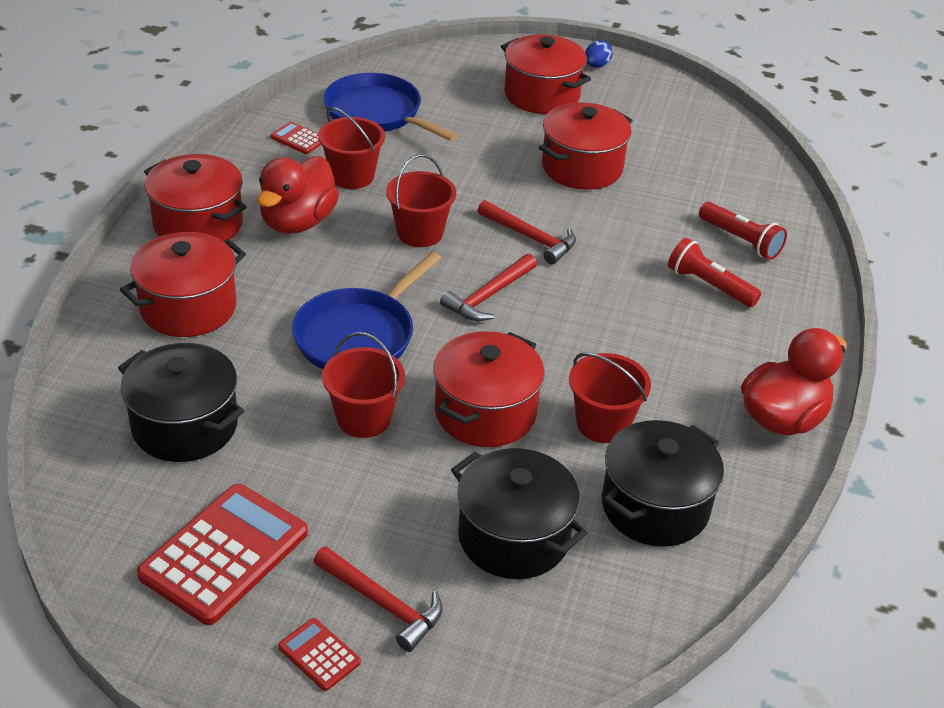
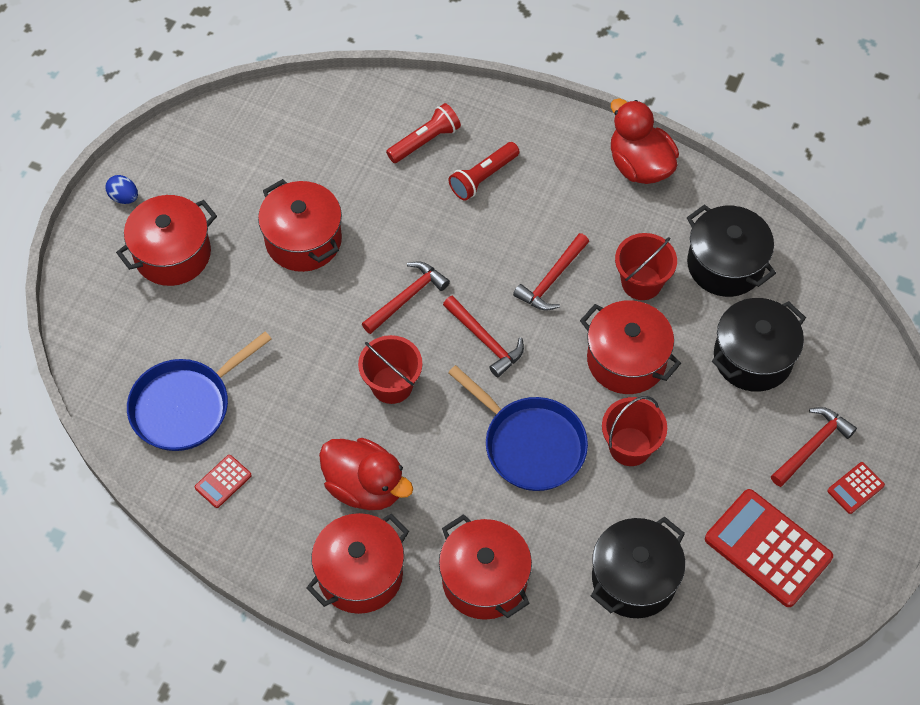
camera: 80 degrees left, 20 degrees up
(352, 176) = (295, 436): red bucket -> none
(585, 345) = (551, 279): none -> red hammer

